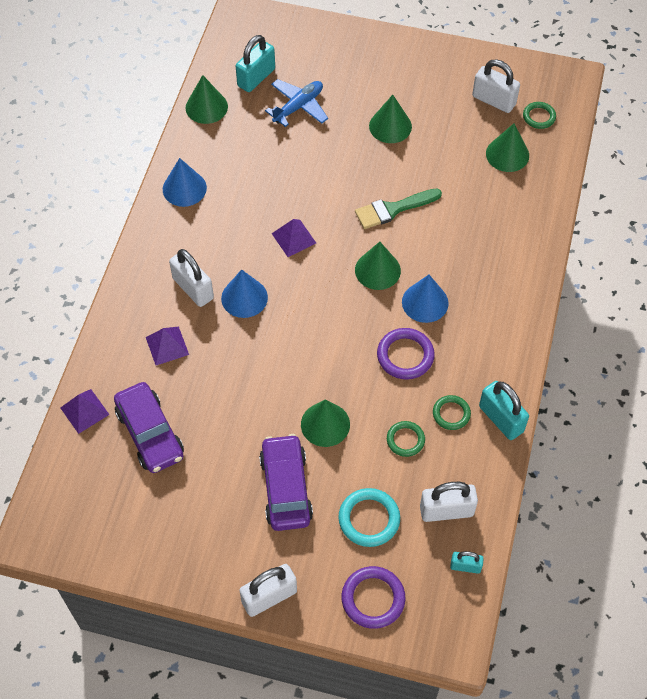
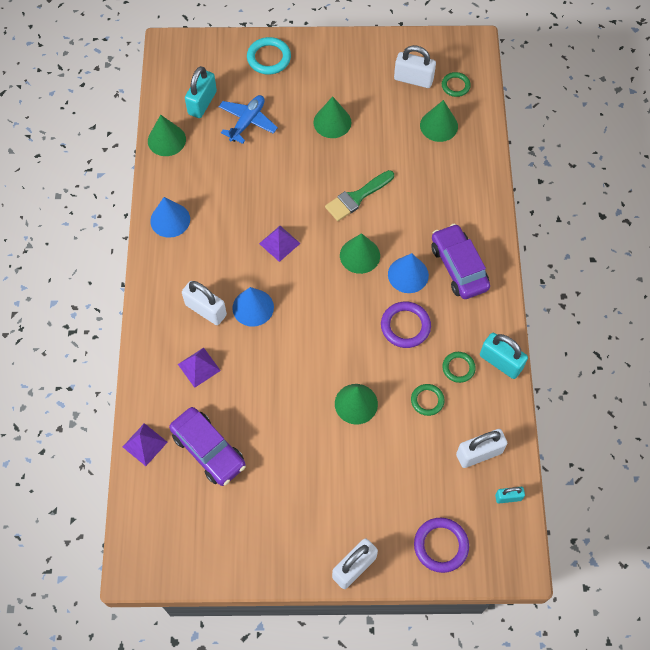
camera: 15 degrees left, 5 degrees up
(285, 488) = (339, 469): purple car -> purple car (458, 267)
(369, 519) = (417, 477): turquoise ring -> turquoise ring (269, 58)

